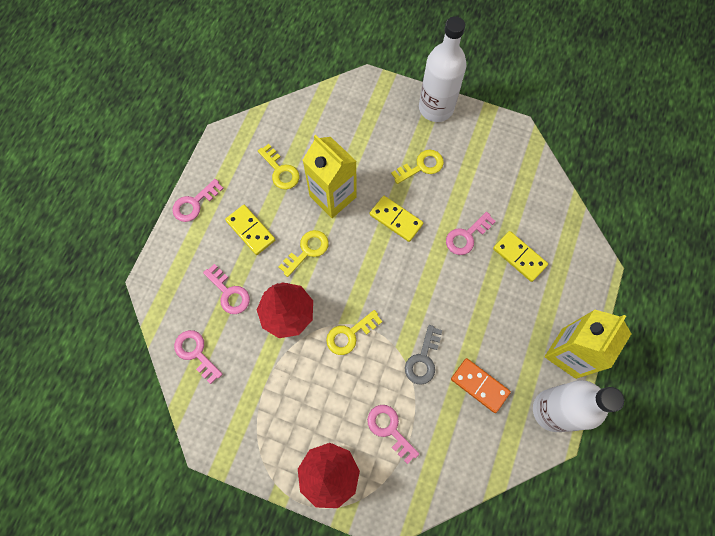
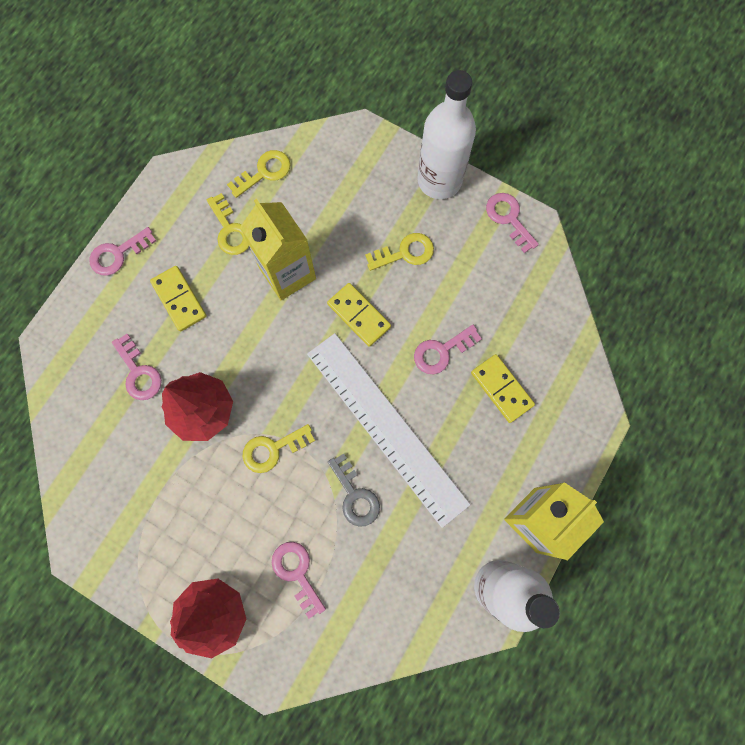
camera: 10 degrees right, 5 degrees up
(196, 353) = (85, 439): pink key -> pink key (508, 218)
(307, 250) = (243, 336): yellow key -> yellow key (264, 172)
(423, 359) = (355, 495): grey key -> grey key turned 60 degrees counterclockwise
(436, 302) = (386, 427): none -> white ruler
(479, 385) = (417, 540): orange domino -> none

